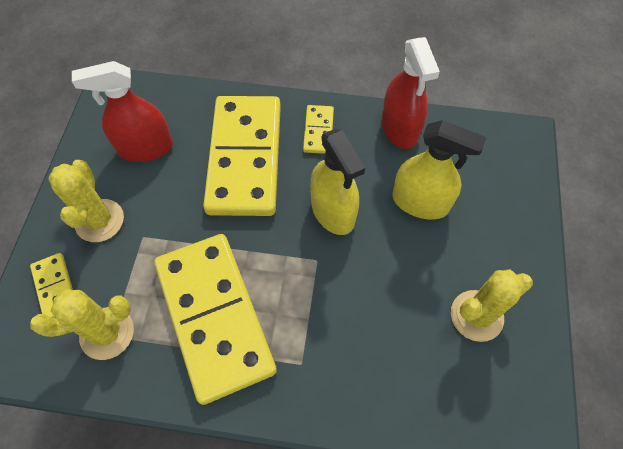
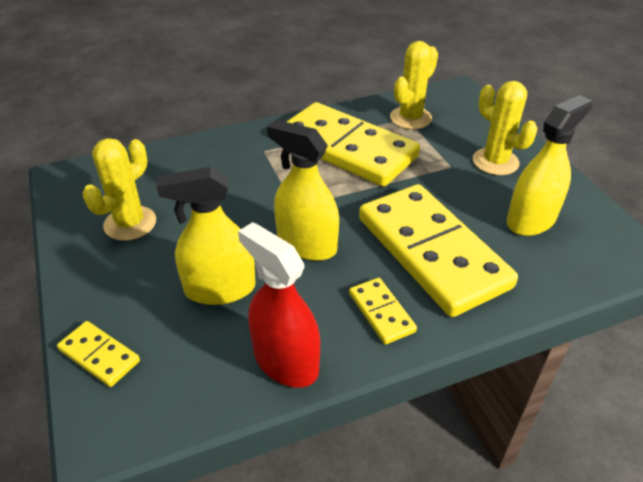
camera: 150 degrees right, 20 degrees down
(55, 287) = (473, 122): yellow domino -> yellow domino (99, 355)
(145, 148) = (531, 220): red spray bottle -> yellow spray bottle

